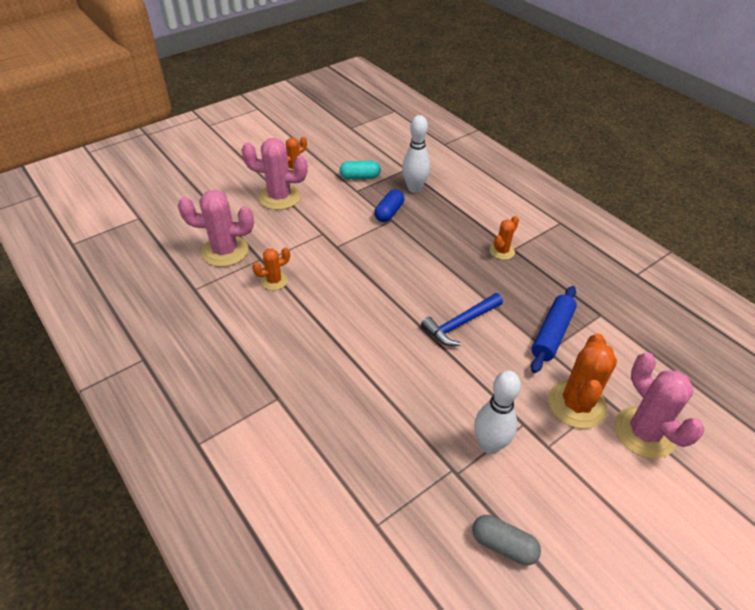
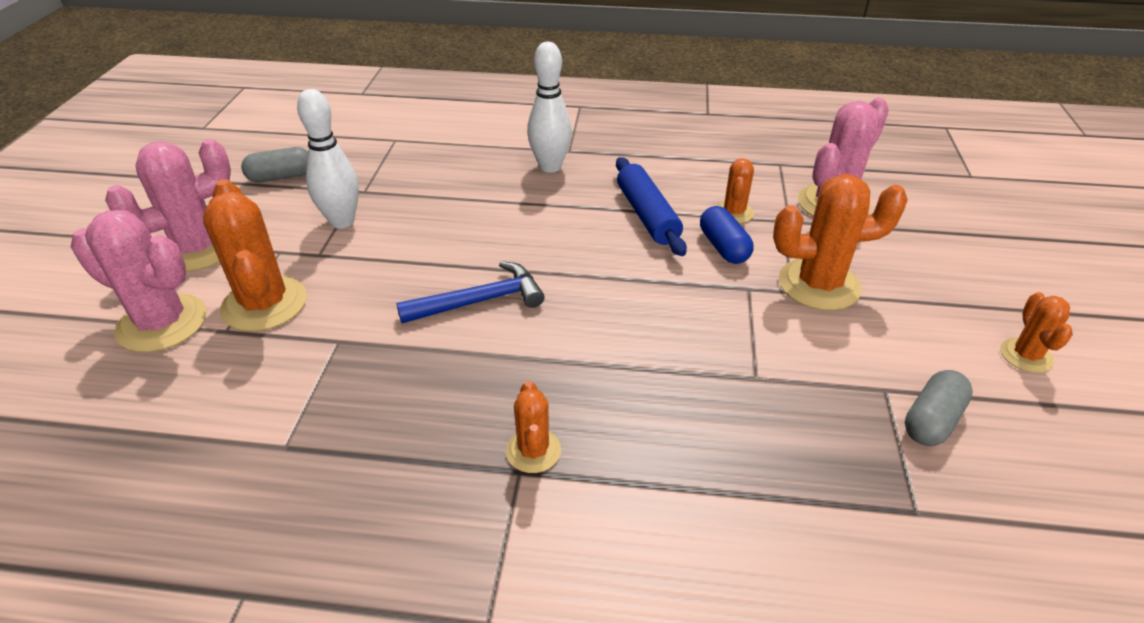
camera: 135 degrees right, 5 degrees down
(279, 197) = (933, 297): pink cactus -> pink cactus (198, 249)
(308, 228) = (819, 285): none -> orange cactus
(360, 177) = (932, 420): turquoise capsule -> grey capsule
(389, 213) = (779, 387): blue capsule -> blue capsule (723, 247)
(414, 188) = (827, 472): white bowling pin -> white bowling pin (550, 167)
(460, 324) = (479, 301): blue hammer -> blue hammer turned 60 degrees clockwise
(552, 334) = (347, 365): blue rolling pin -> blue rolling pin (647, 215)

